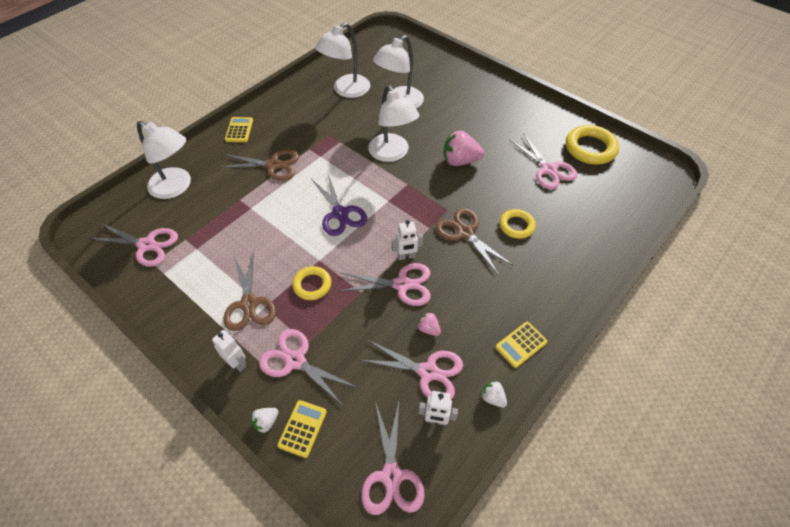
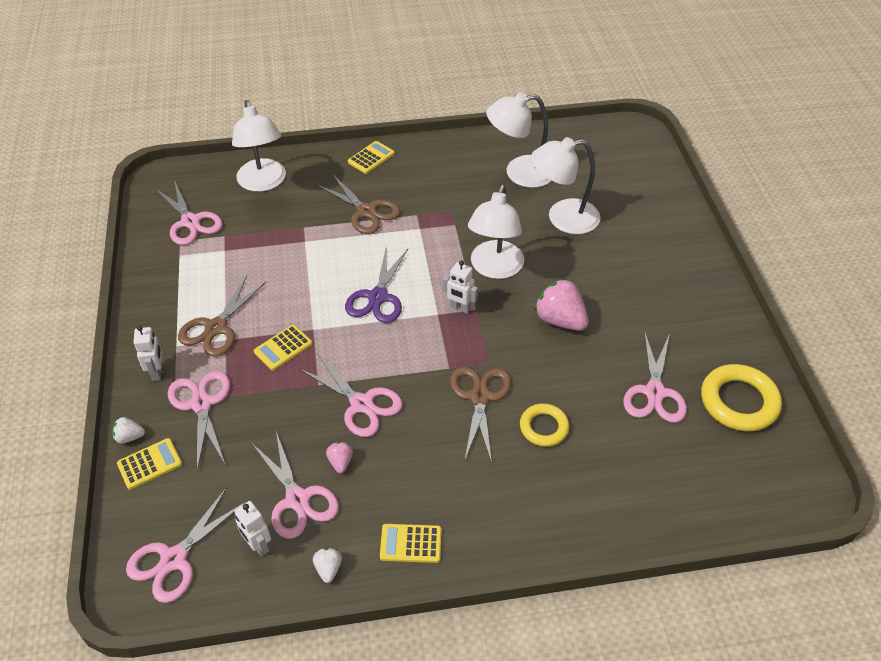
camera: 40 degrees right, 5 degrees down
(312, 285) = (283, 348): yellow ring -> yellow calculator
(406, 256) = (395, 380): white robot -> white robot (460, 308)

